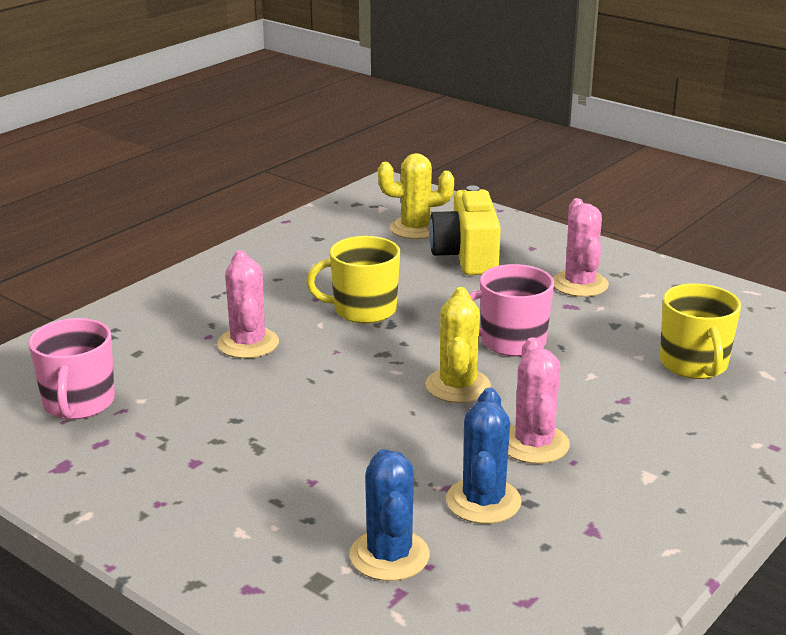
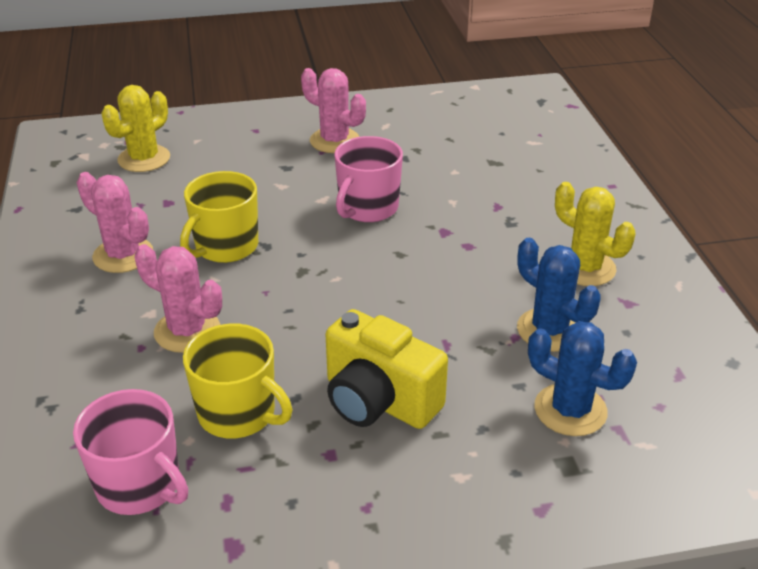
camera: 50 degrees left, 10 degrees up
(457, 386) = (393, 262): yellow cactus -> yellow cactus (585, 268)
(466, 257) = (224, 161): yellow camera -> yellow camera (378, 401)
(534, 444) = (506, 270): pink cactus -> pink cactus (123, 255)
(694, 365) = (491, 158): yellow mug -> yellow mug (238, 414)

